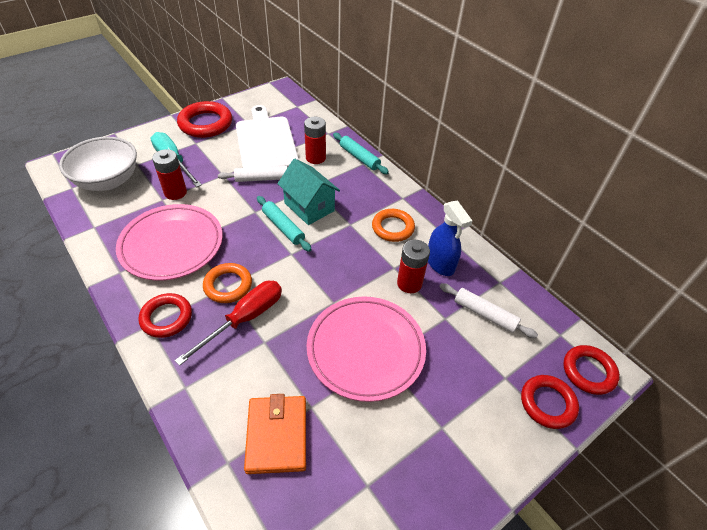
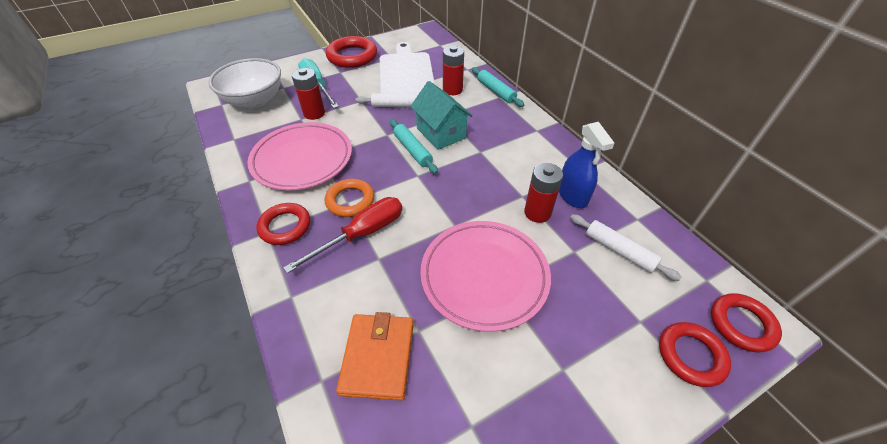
camera: 10 degrees right, 0 degrees up
(392, 228) = (524, 157): orange ring -> none

